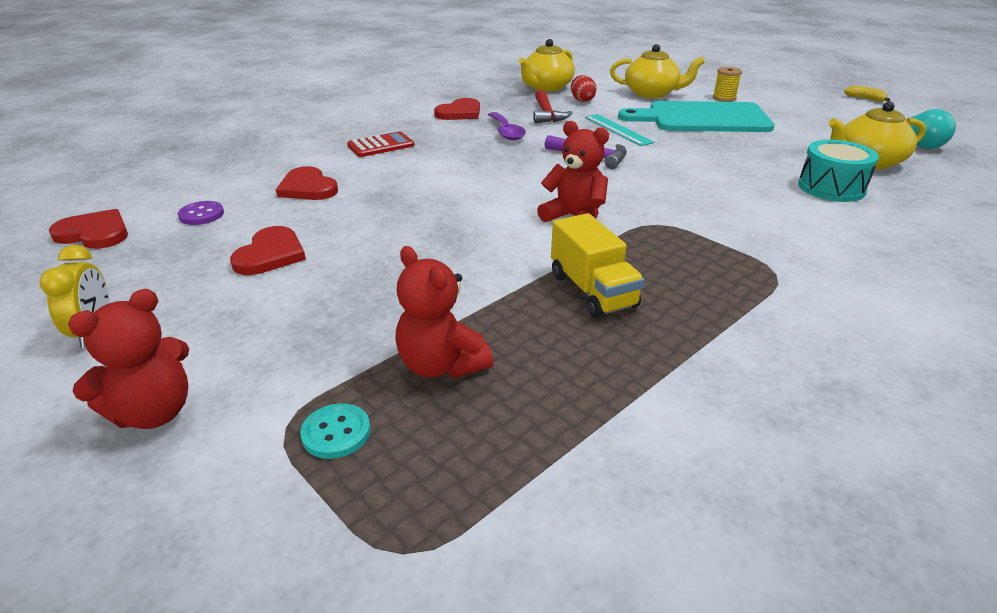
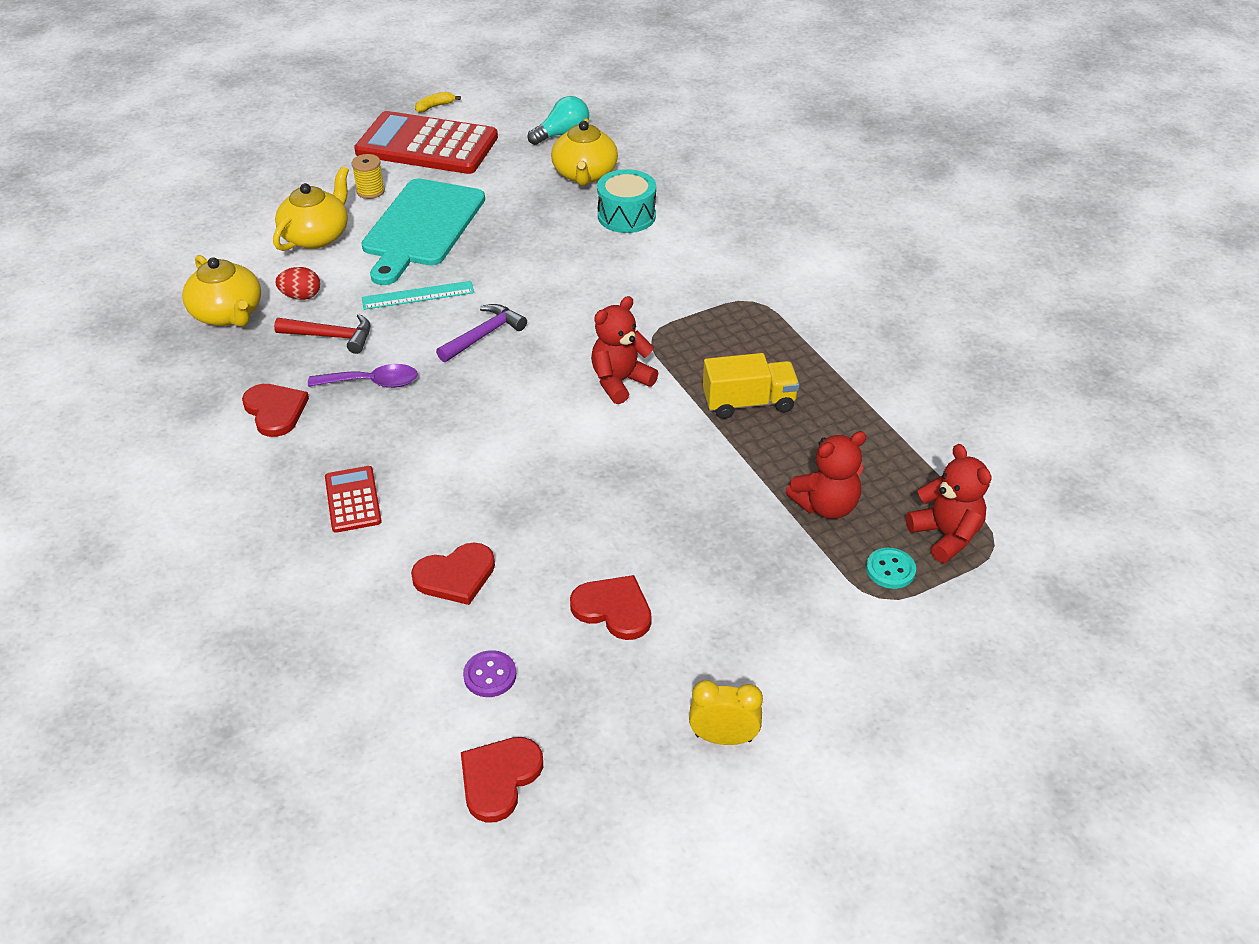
camera: 75 degrees left, 10 degrees up
(154, 412) = (849, 677): red teddy bear -> red teddy bear (945, 535)
(809, 104) = (427, 145): none -> red calculator

